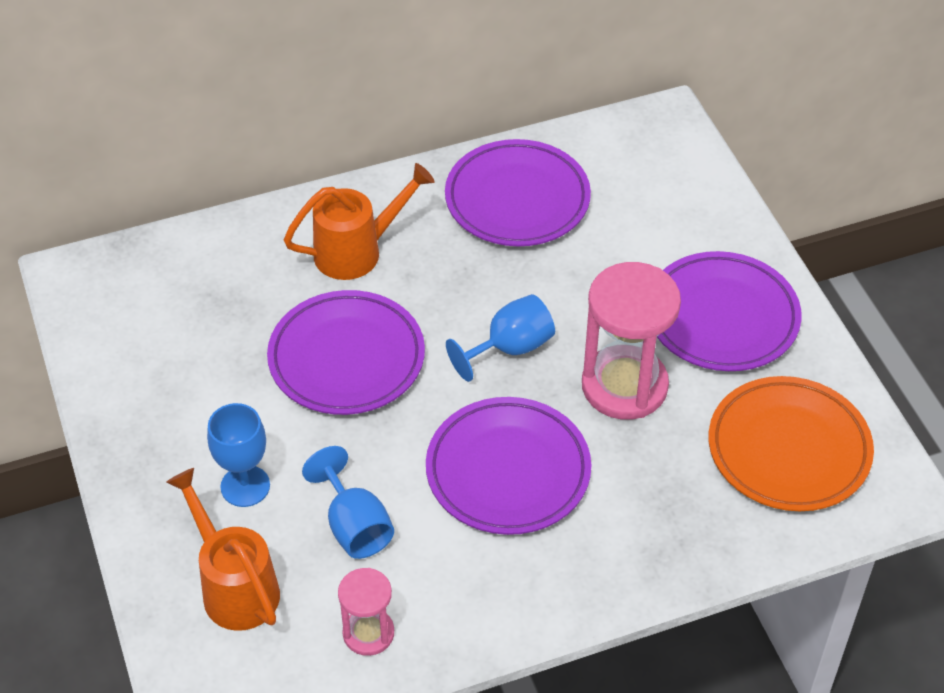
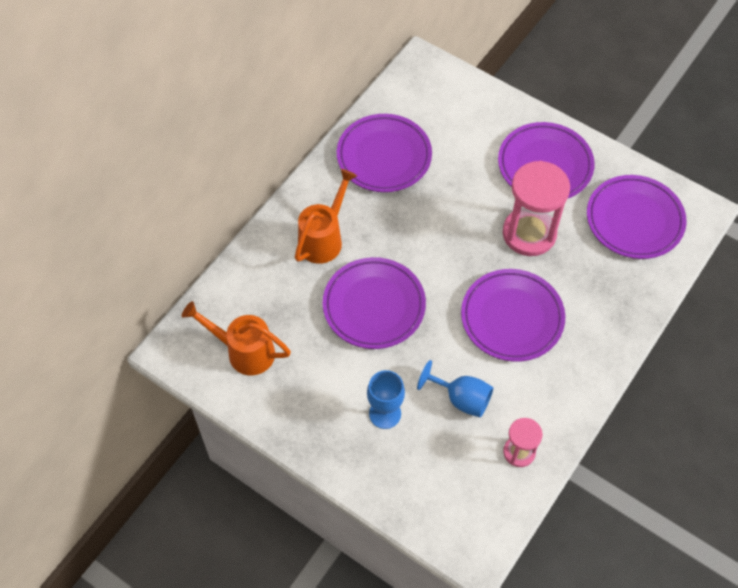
camera: 35 degrees left, 10 degrees up
(235, 586) = (430, 473): orange watering can -> orange watering can (244, 351)
(510, 348) = (454, 247): blue goblet -> none
(788, 449) = (634, 220): orange plate -> purple plate

